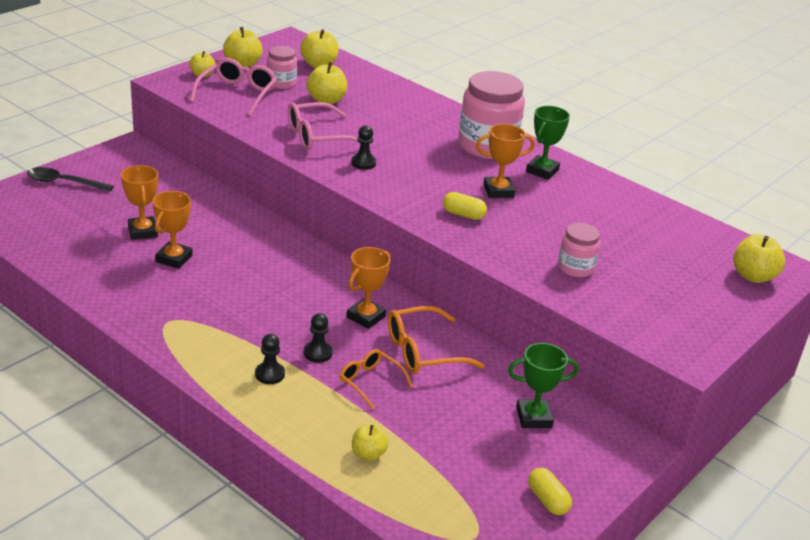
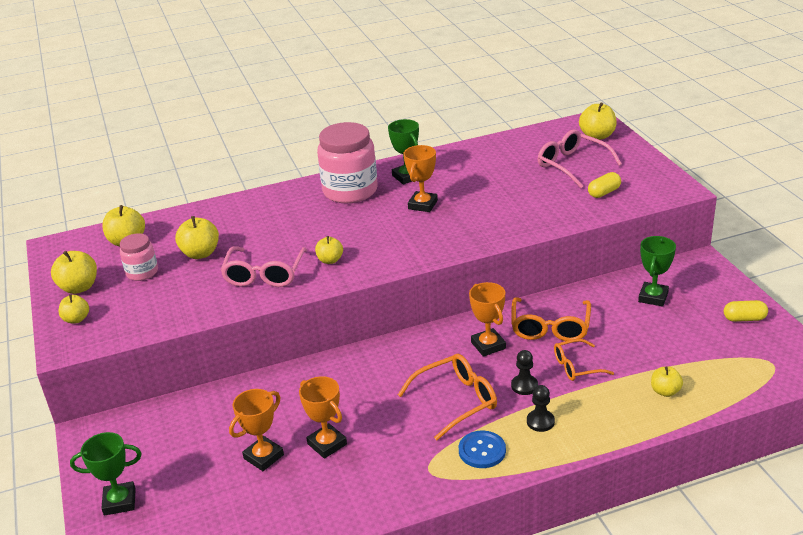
camera: 55 degrees left, 0 degrees up
(63, 182) = (119, 501): black spoon -> green trophy
(143, 231) = (263, 457): orange trophy -> orange trophy turned 60 degrees counterclockwise
(209, 346) = (482, 451): none -> blue button
(237, 94) = (139, 304): pink glasses -> pink glasses (572, 165)
(270, 316) = (456, 401): none -> orange glasses
(363, 163) = (330, 260): black pawn -> yellow apple
(463, 214) = (447, 231): yellow capsule -> yellow capsule (604, 192)
(575, 268) = (550, 201): pink jar -> none

